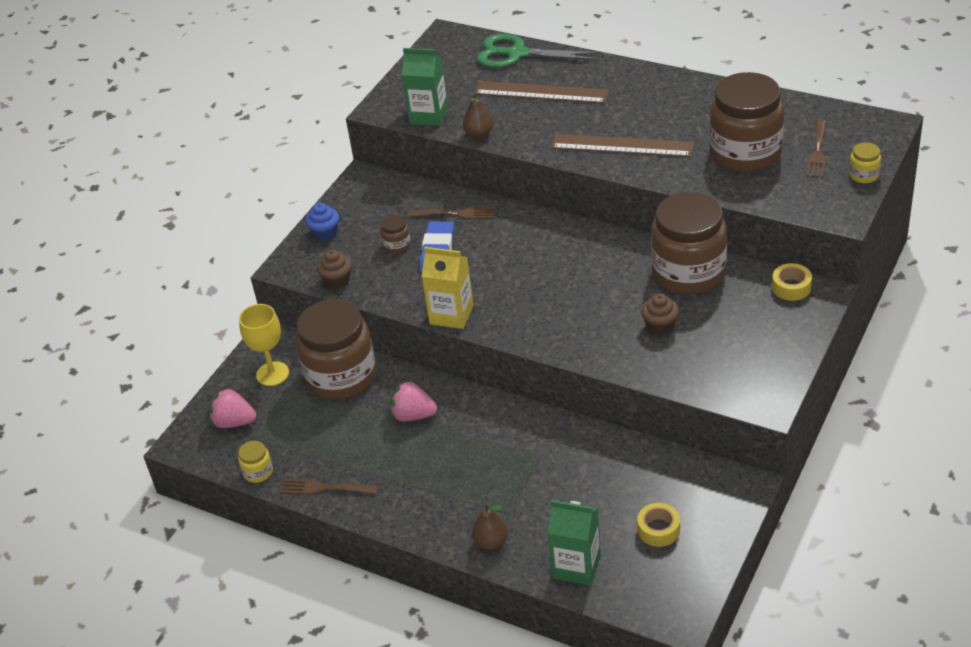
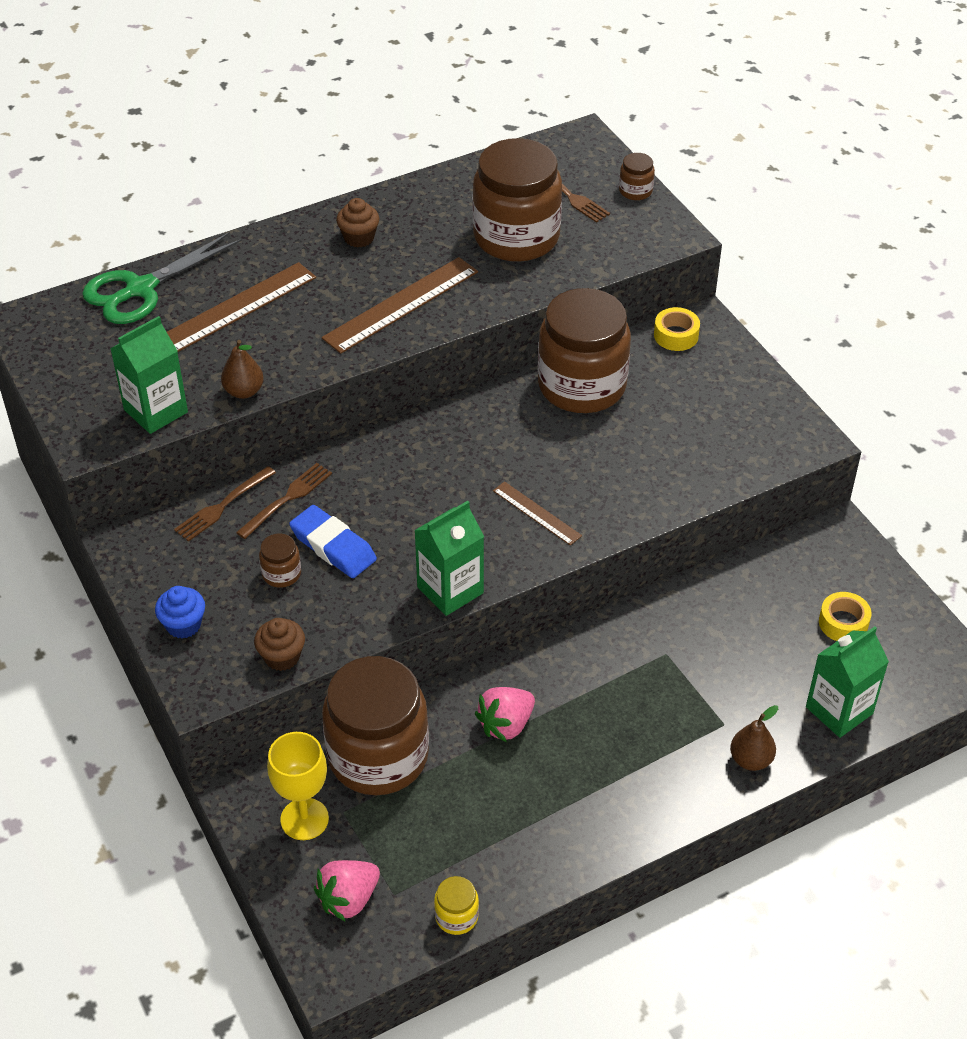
camera: 60 degrees left, 5 degrees up
(325, 488) = (543, 863): brown fork -> brown fork (223, 506)
(451, 314) = (450, 590): yellow carton -> green carton
(552, 314) = (536, 513): none -> brown ruler
(660, 326) = (636, 448): brown cupcake -> brown cupcake (359, 238)
(863, 175) = (635, 191): yellow jar -> brown jar

